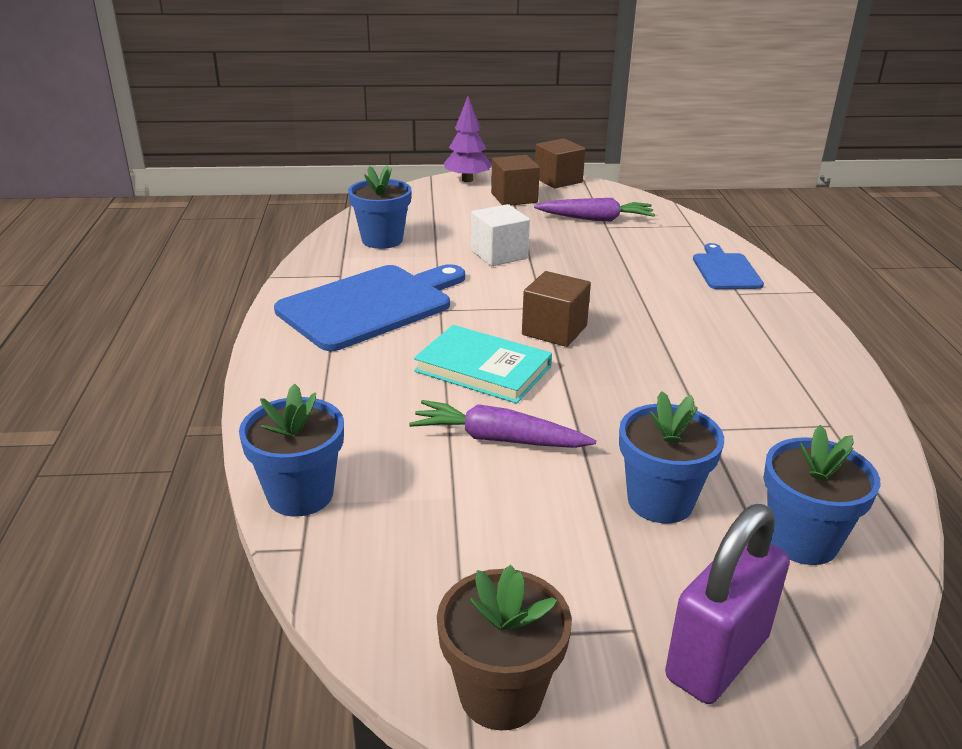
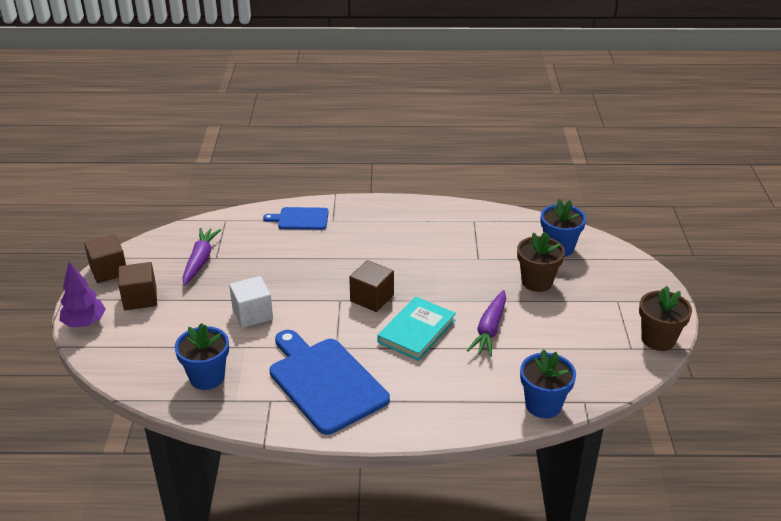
camera: 85 degrees left, 5 degrees up
(660, 501) = (537, 282): blue flower pot -> brown flower pot
(717, 658) = (628, 282): purple padlock -> none

